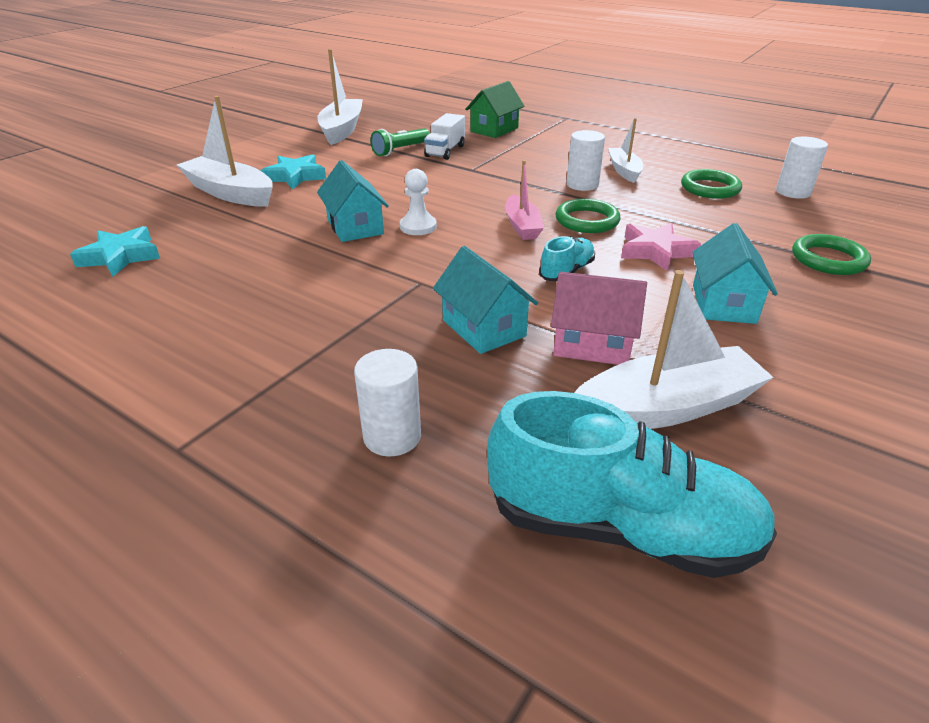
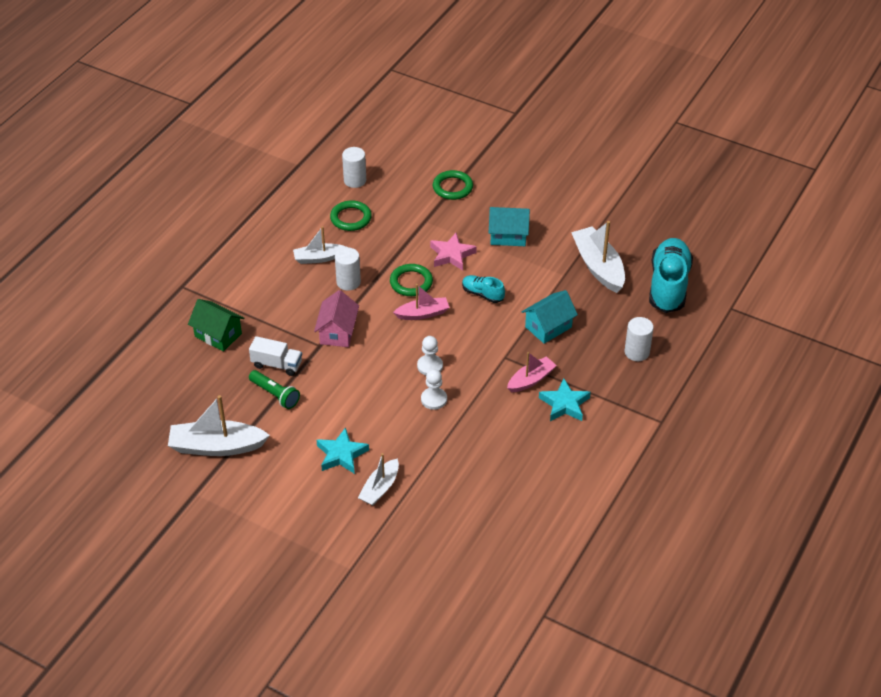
camera: 95 degrees left, 10 degrees up
(120, 256) = (494, 516): turquoise star -> turquoise star (564, 404)
(230, 193) = (380, 488): white boat -> white boat, size x0.61
(355, 227) = (434, 399): turquoise house -> white pawn
(361, 302) = (531, 380): none -> pink boat
(592, 344) = (555, 287): pink house -> pink house (337, 332)

